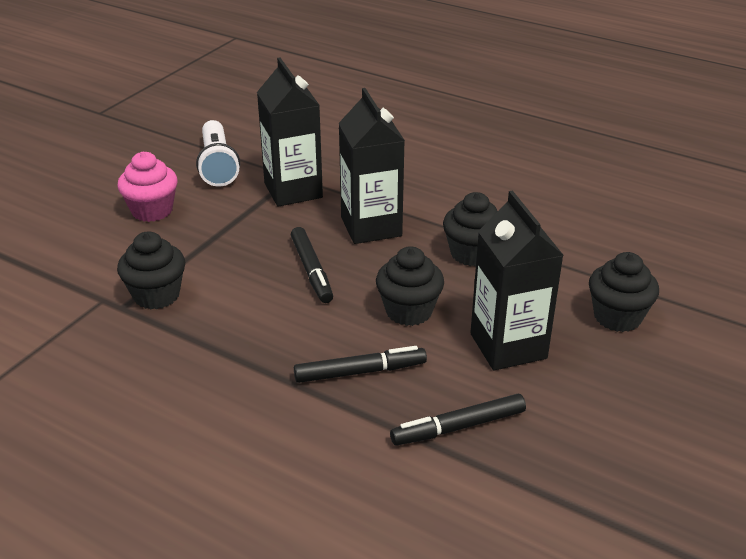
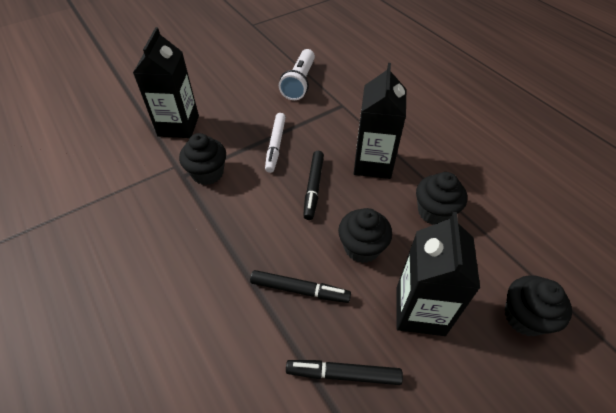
camera: 25 degrees right, 15 degrees up
(152, 210) = (241, 106): pink cupcake -> none
(231, 241) = (275, 145): none -> white marker
(293, 190) = (336, 117): black carton -> black carton (178, 126)

